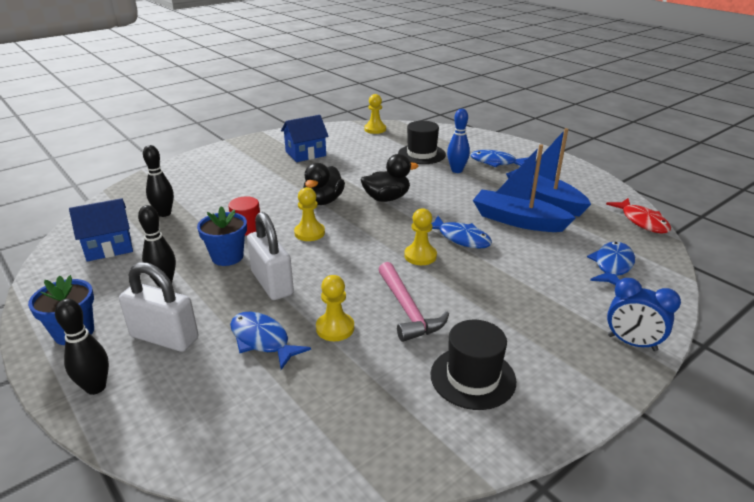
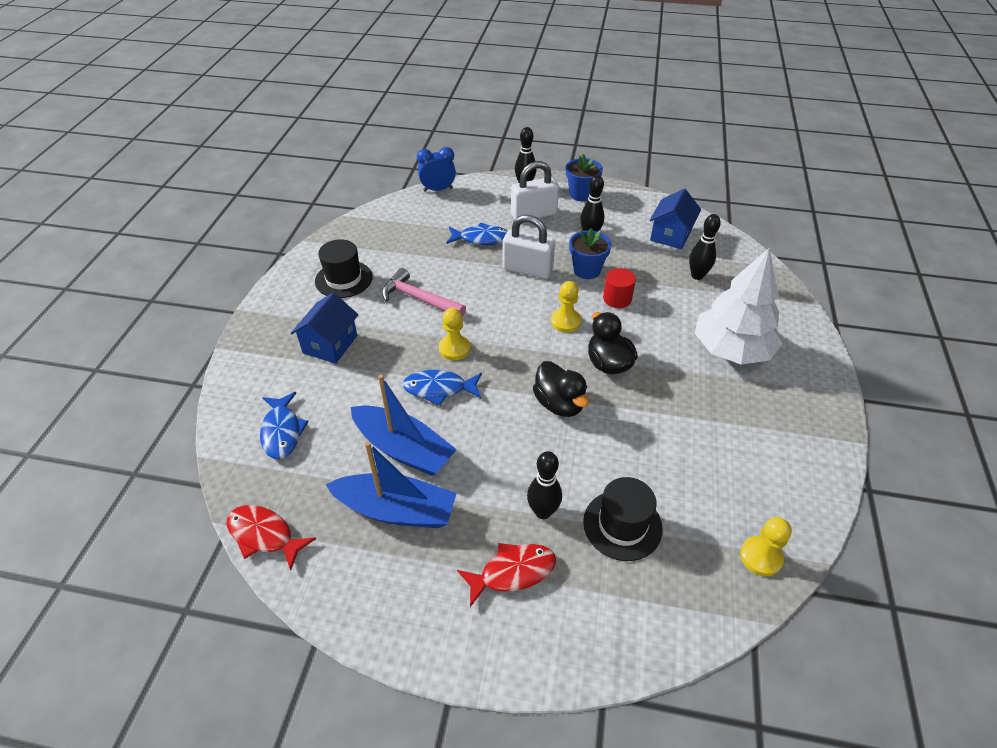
camera: 140 degrees right, 15 degrees up
(239, 175) = (731, 349): none -> white tree
(305, 154) = (741, 428): blue house -> blue house (330, 344)
(335, 328) = (450, 265): yellow pawn -> none
(387, 198) = (559, 404): black duck -> black duck turned 60 degrees counterclockwise
(457, 170) = (543, 512): blue bowling pin -> black bowling pin
(496, 162) = (512, 572): blue fish -> red fish
(518, 221) = (403, 449): blue boat -> blue boat turned 45 degrees clockwise
(632, 343) = (249, 353): blue clock -> blue clock (438, 189)

